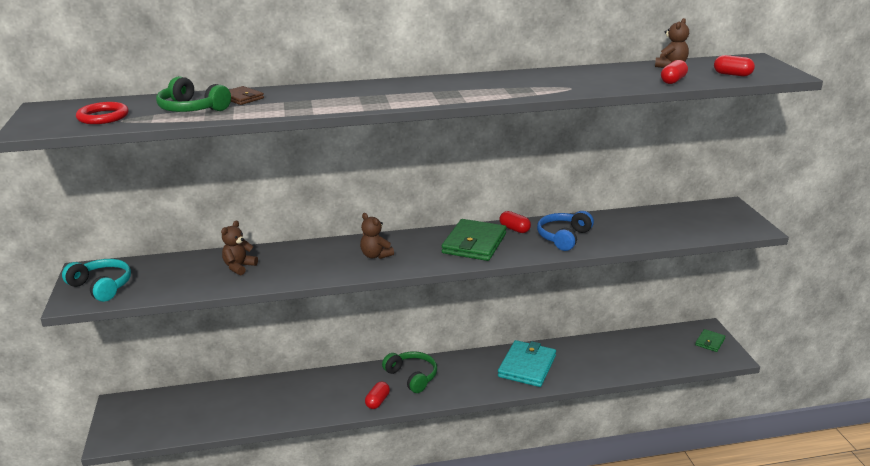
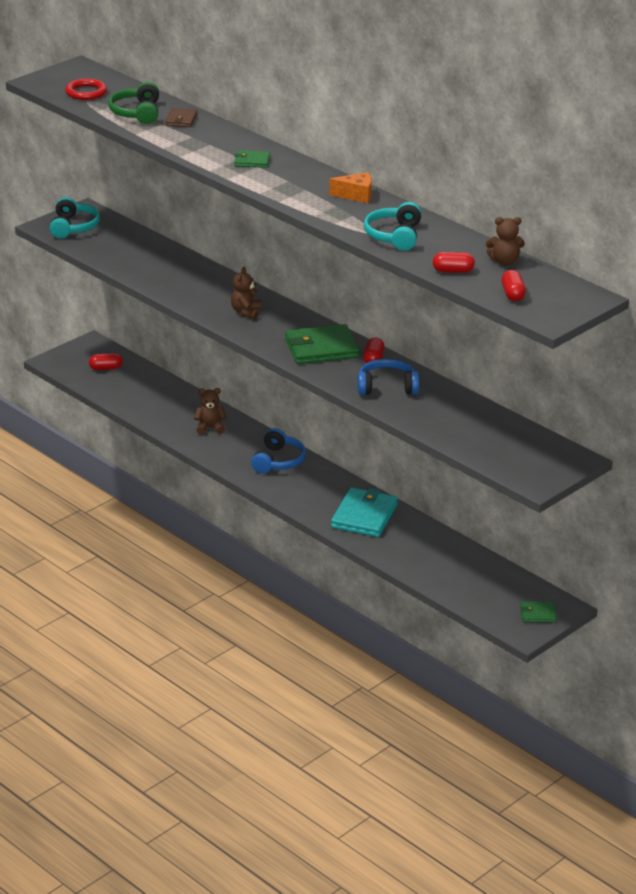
camera: 55 degrees right, 5 degrees up
(239, 267) = (160, 264): brown teddy bear -> brown teddy bear (210, 428)
(372, 94) = (252, 161): none -> green wallet
(377, 401) = (225, 457): red capsule -> red capsule (106, 368)
(412, 376) = (278, 461): green headphones -> blue headphones
(494, 79) = (356, 195): none -> orange cheese
(527, 366) = (364, 516): turquoise wallet -> turquoise wallet turned 60 degrees counterclockwise
(587, 83) = (394, 236): none -> turquoise headphones

